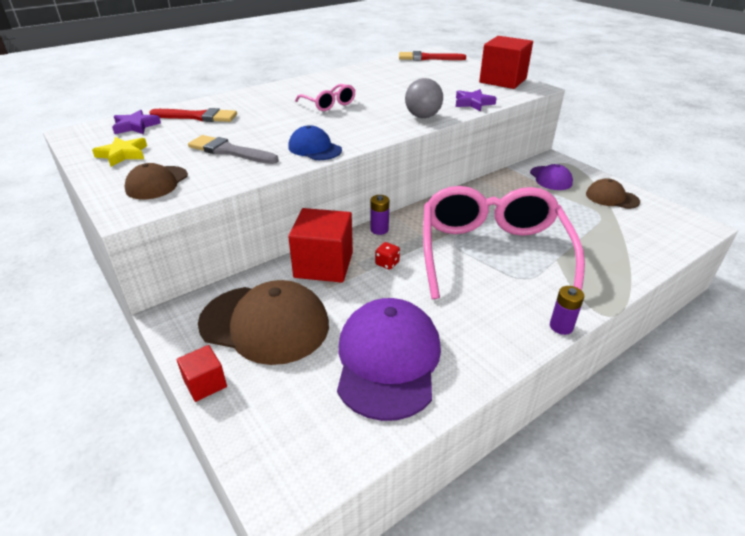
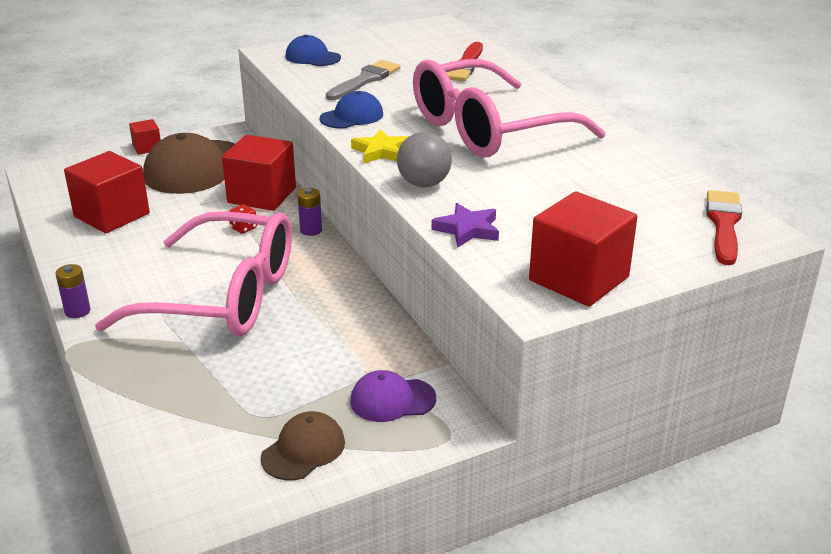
camera: 100 degrees right, 5 degrees down
(123, 154) = (379, 43): yellow star -> yellow star (381, 151)
(135, 126) = (447, 42): purple star -> none
(157, 183) = (312, 57): brown cap -> blue cap
(328, 104) = (489, 129): pink glasses -> pink glasses, size x2.38
(388, 360) = (112, 215): purple cap -> red cube

